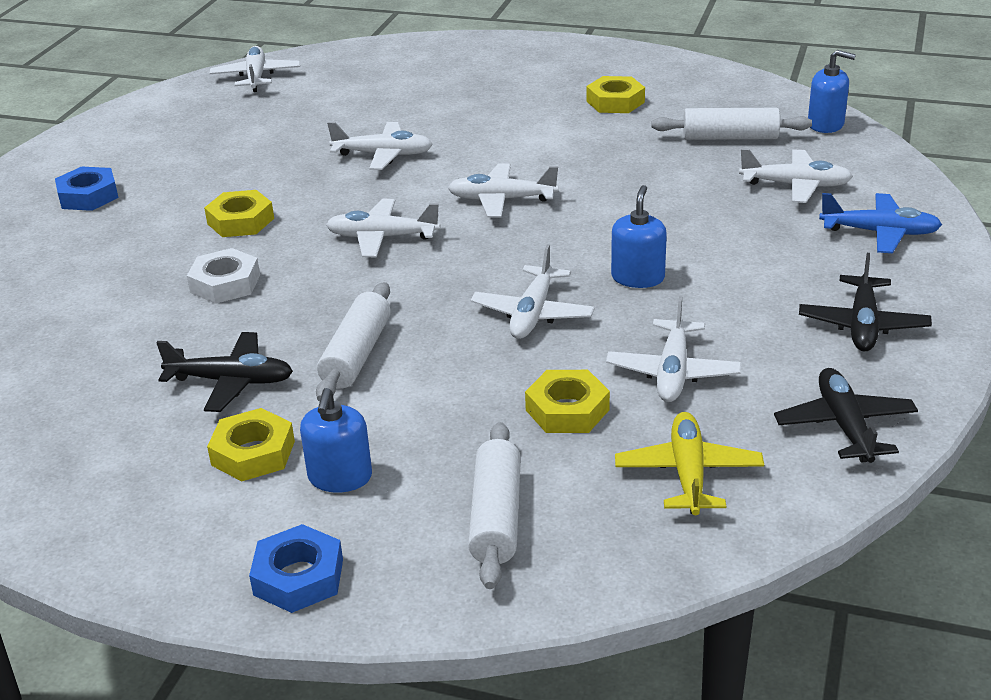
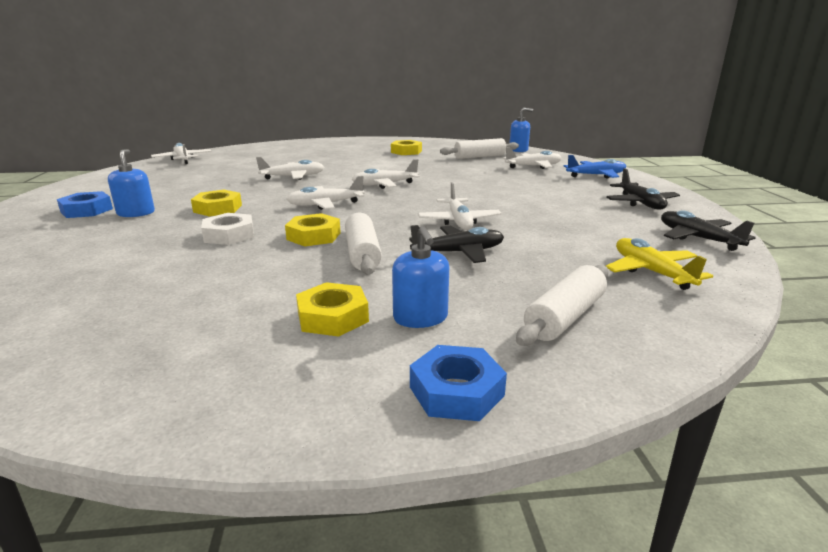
camera: 25 degrees left, 10 degrees down
(231, 381) = (276, 280): black plane -> black plane (459, 252)
(496, 517) = (565, 317): white rolling pin -> white rolling pin turned 60 degrees clockwise
(567, 410) = (536, 257): yellow nut -> yellow nut (314, 236)
(638, 277) = (500, 202): blue soap dispenser -> blue soap dispenser (136, 213)
(673, 372) = (574, 232): white plane -> none

